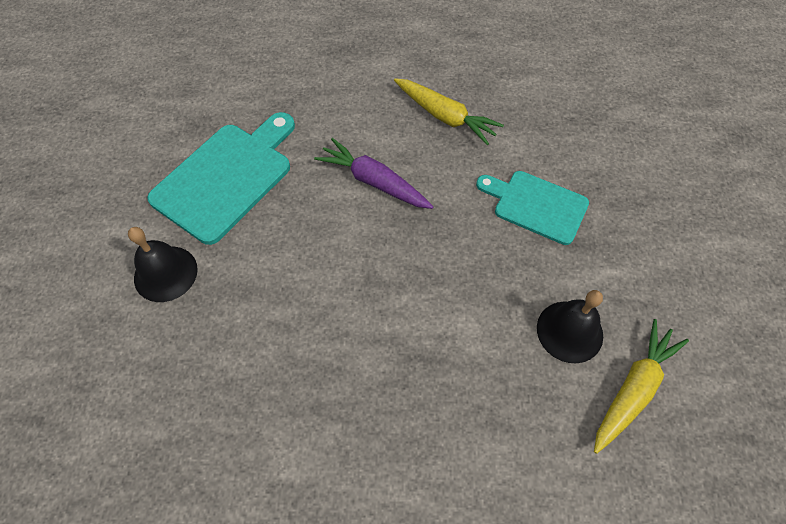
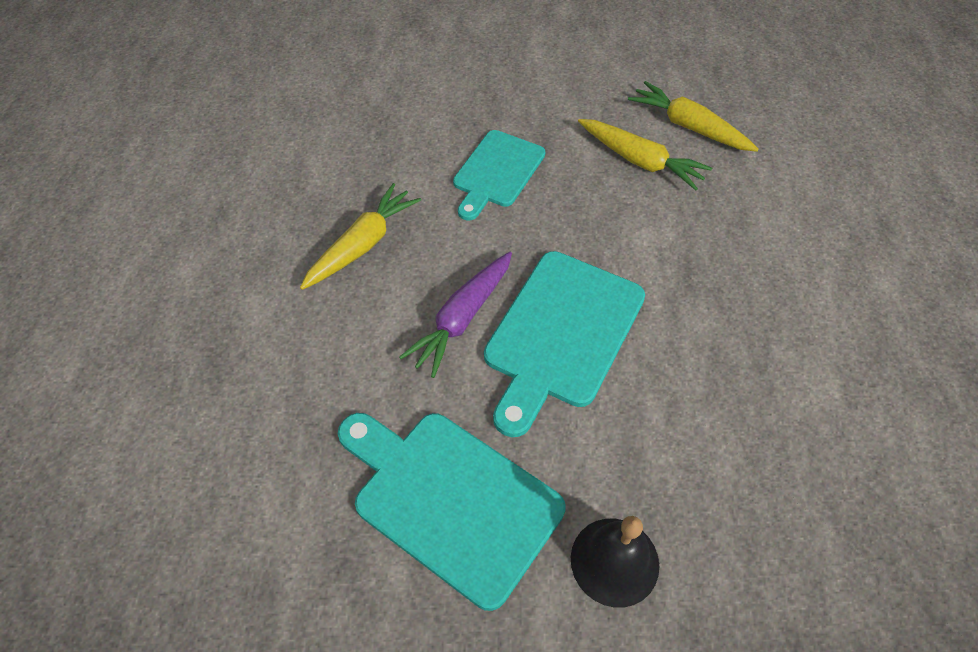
camera: 90 degrees left, 5 degrees down
(357, 249) = (561, 334): none -> turquoise cutting board
(569, 331) = (640, 161): black bell -> yellow carrot

